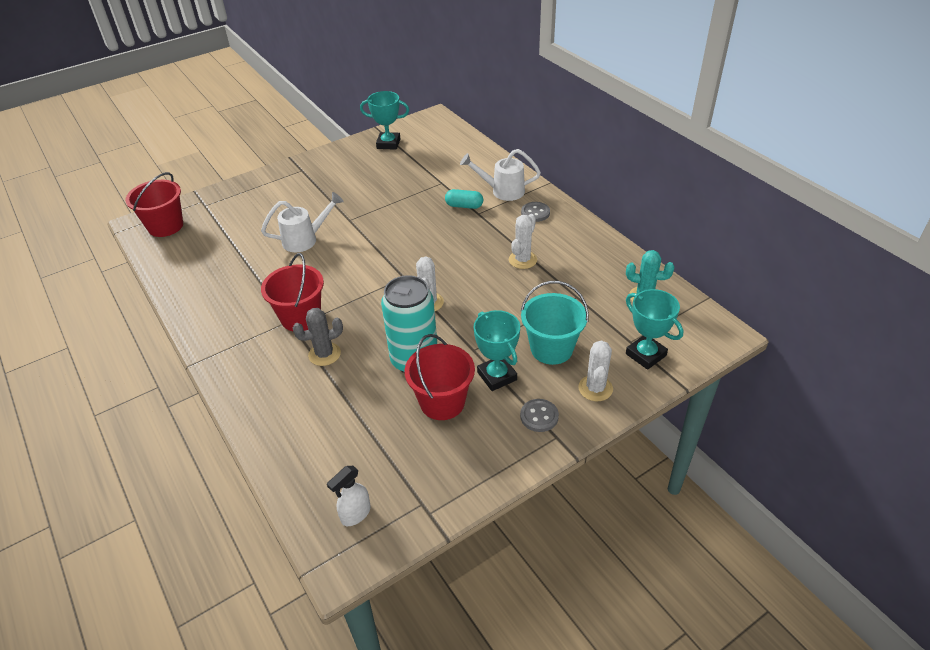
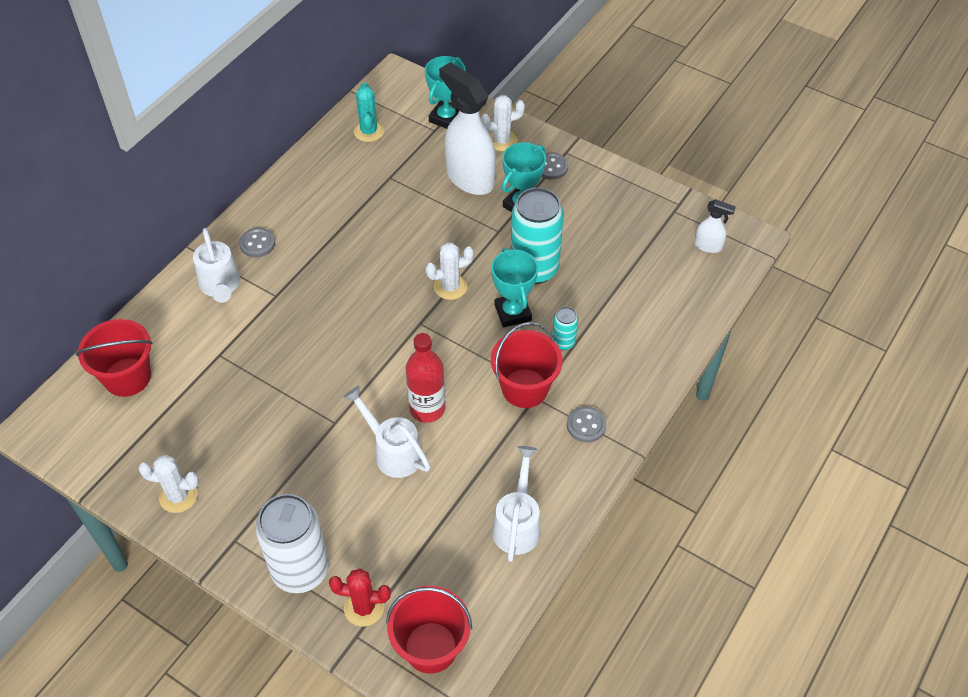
camera: 115 degrees left, 10 degrees up
(201, 282) = (517, 524): none -> white watering can
(214, 207) = (364, 607): none -> red cactus
(240, 342) = (586, 425): none -> grey button
(260, 189) = (300, 570): none -> white can
(324, 354) = (563, 342): grey cactus -> turquoise can
(325, 263) = (427, 408): none -> red bottle
(388, 144) = (131, 457): turquoise trophy -> turquoise trophy (512, 313)
(442, 402) = (571, 232): red bucket -> red bucket (127, 377)
(464, 206) = (264, 314): turquoise capsule -> none
(522, 260) = (349, 231): white cactus -> white cactus (178, 496)
(551, 349) = (469, 178): turquoise bucket -> white spray bottle

